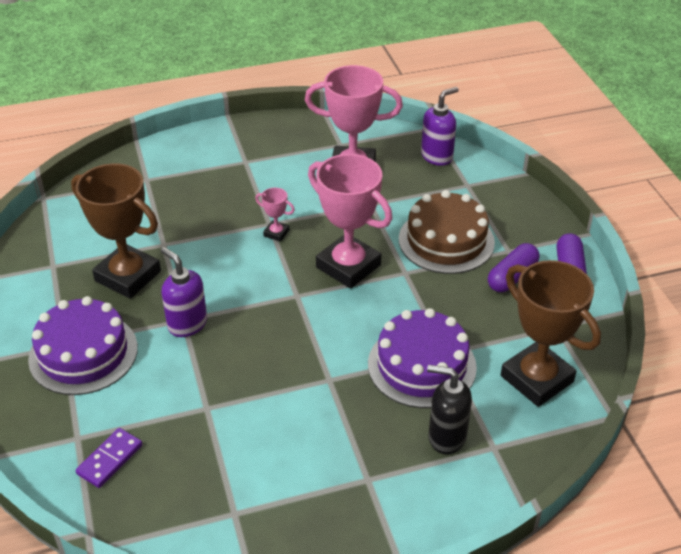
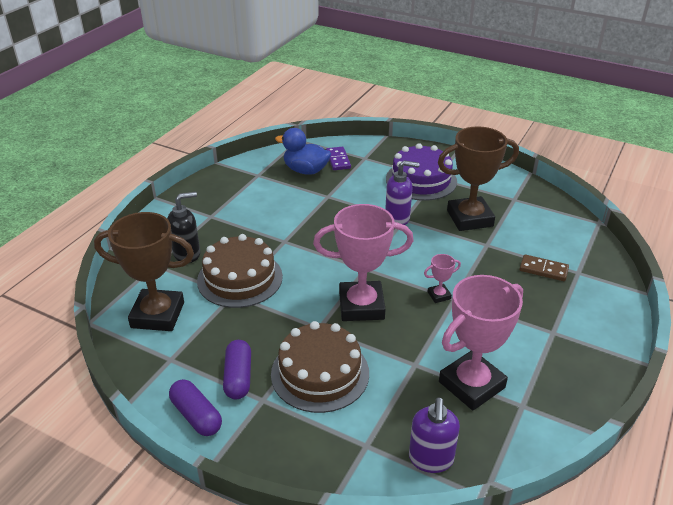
camera: 135 degrees right, 5 degrees down
(165, 197) = (543, 270): none -> brown domino
(171, 472) = (305, 170): none -> blue duck
(421, 365) = (240, 278): purple cake -> brown cake

